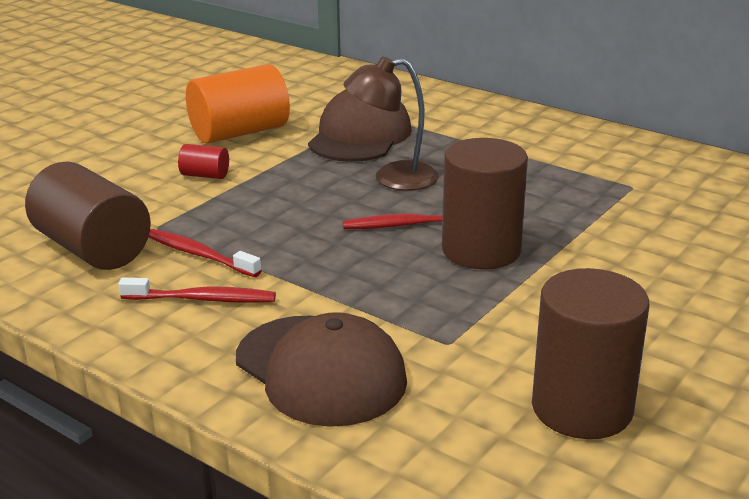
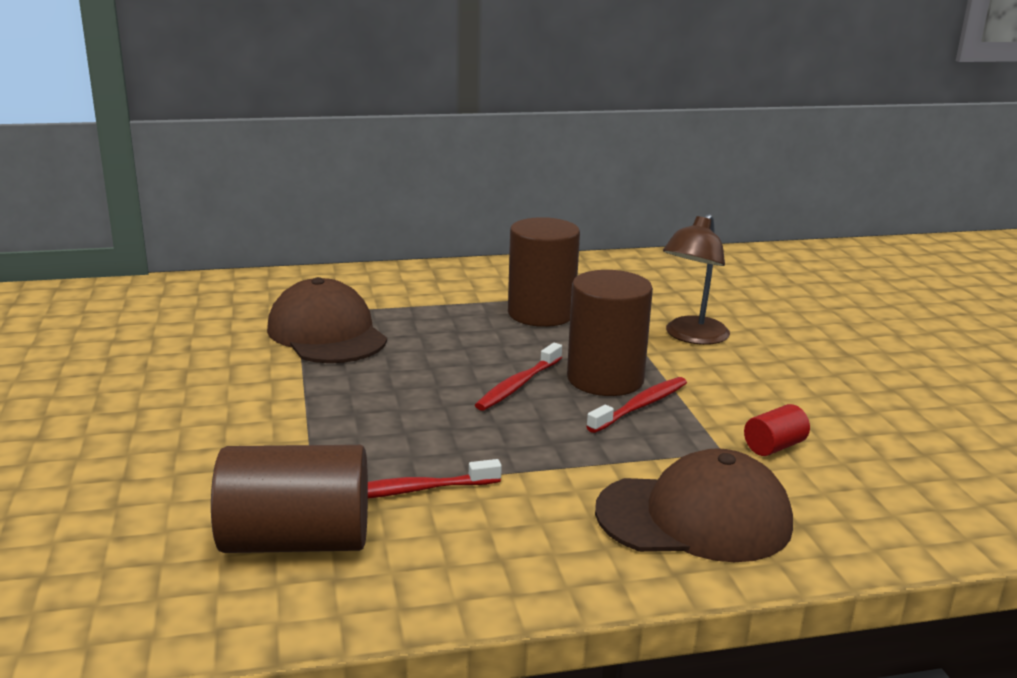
camera: 50 degrees left, 5 degrees down
(202, 299) = (497, 522): red toothbrush -> red toothbrush (640, 406)
(205, 175) = (256, 424): red cylinder -> red cylinder (774, 447)
(239, 133) = (203, 374): orange cylinder -> none
(392, 178) = (430, 356): brown lamp -> brown lamp (692, 337)
(582, 408) = (864, 445): brown cylinder -> brown cylinder (541, 314)

